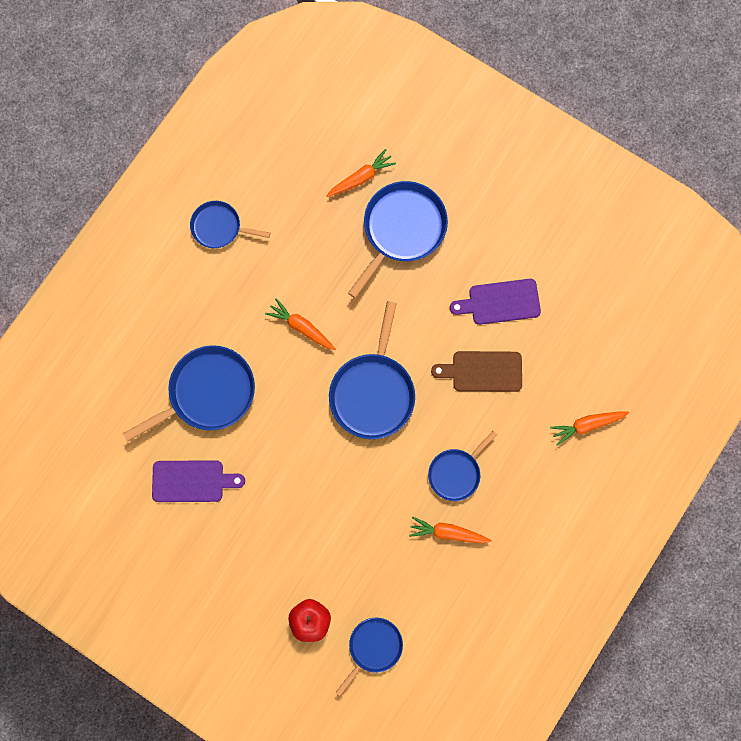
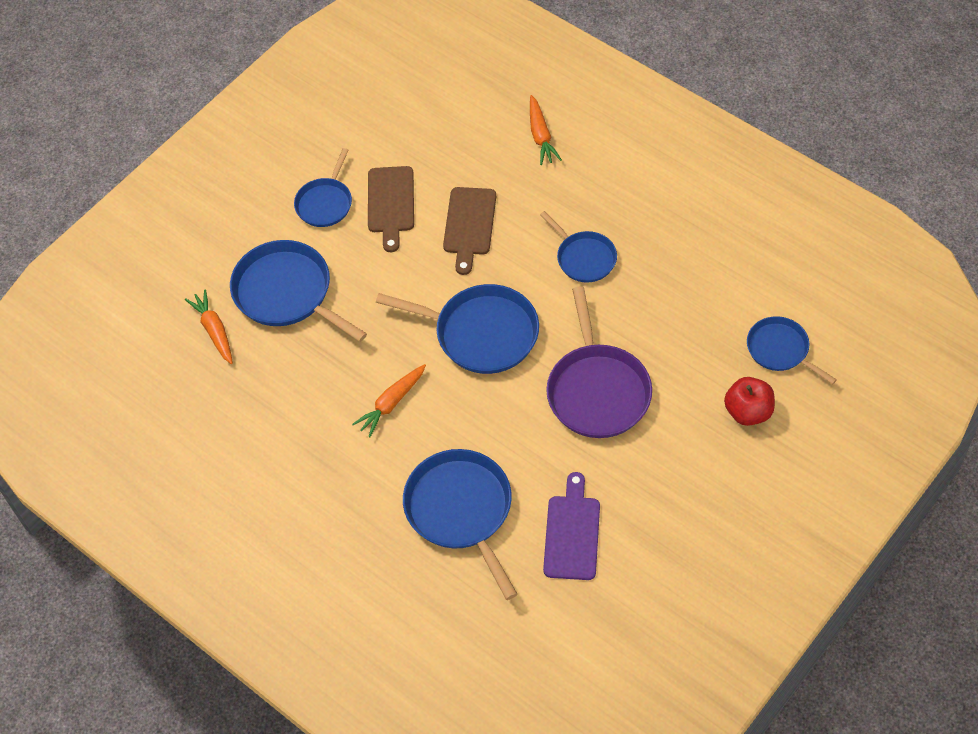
camera: 80 degrees left, 20 degrees down
(219, 227) = (247, 489): blue pan -> blue pan (325, 203)
(323, 493) = (597, 391): none -> purple pan
(448, 532) = (651, 270): orange carrot -> none
(500, 302) = (391, 204): purple cutting board -> brown cutting board

